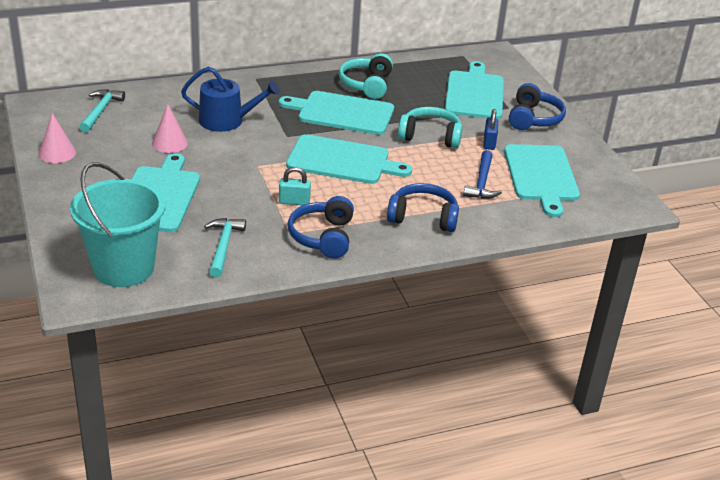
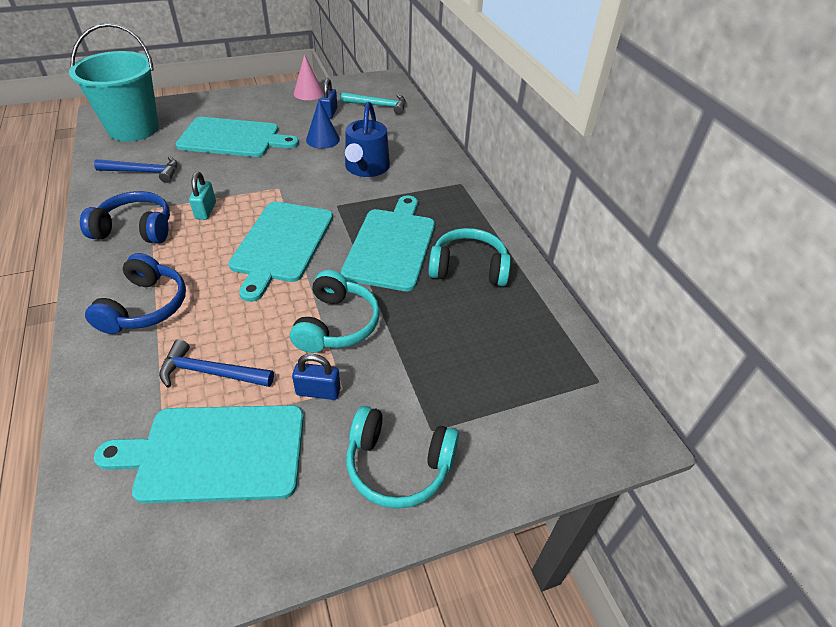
camera: 90 degrees right, 10 degrees up
(111, 139) = (329, 113): none -> blue padlock
(169, 143) = (322, 139): pink cone -> blue cone
(223, 246) = (144, 172): turquoise hammer -> blue hammer
(475, 93) = (470, 386): turquoise cutting board -> none
(533, 118) = (398, 465): blue headphones -> turquoise headphones

